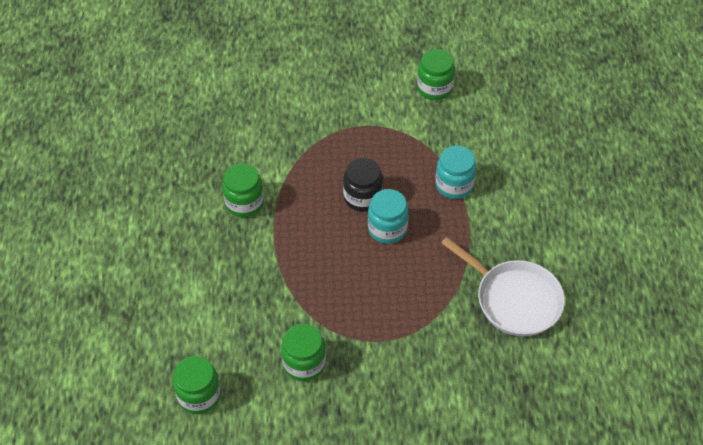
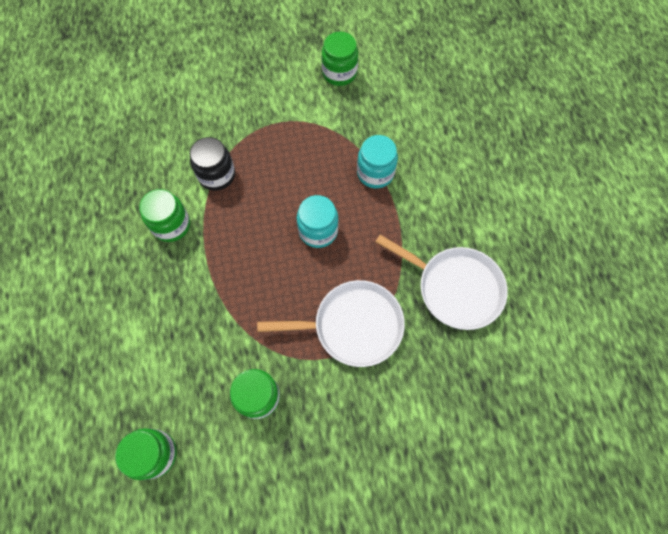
camera: 10 degrees left, 15 degrees up
(362, 197) = (288, 200): black jar -> black jar (217, 175)
(406, 317) = (352, 326): none -> white pan

